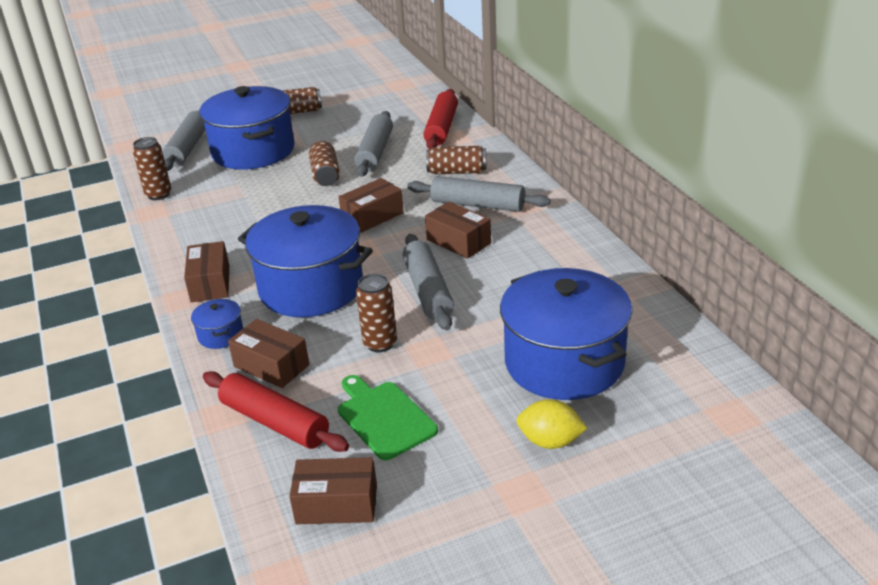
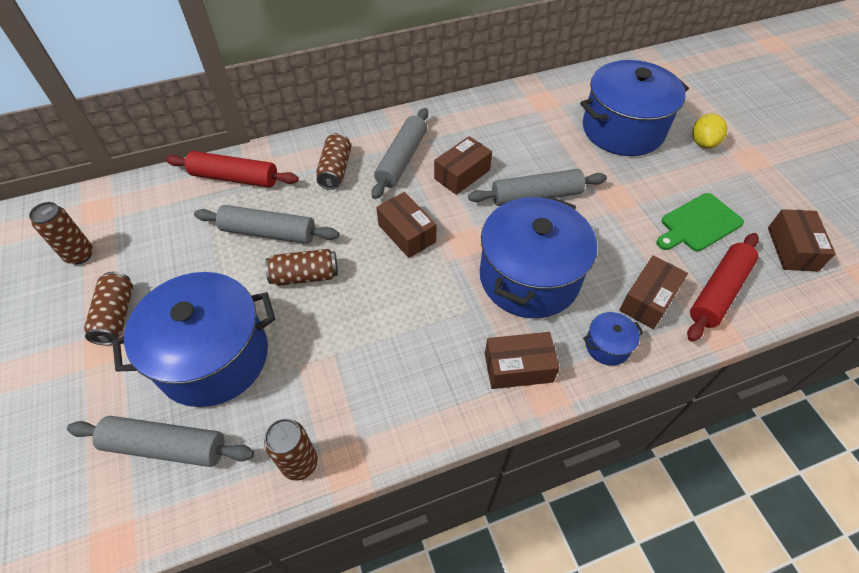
camera: 90 degrees left, 20 degrees up
(380, 343) = (610, 226): brown can -> brown can (80, 255)

